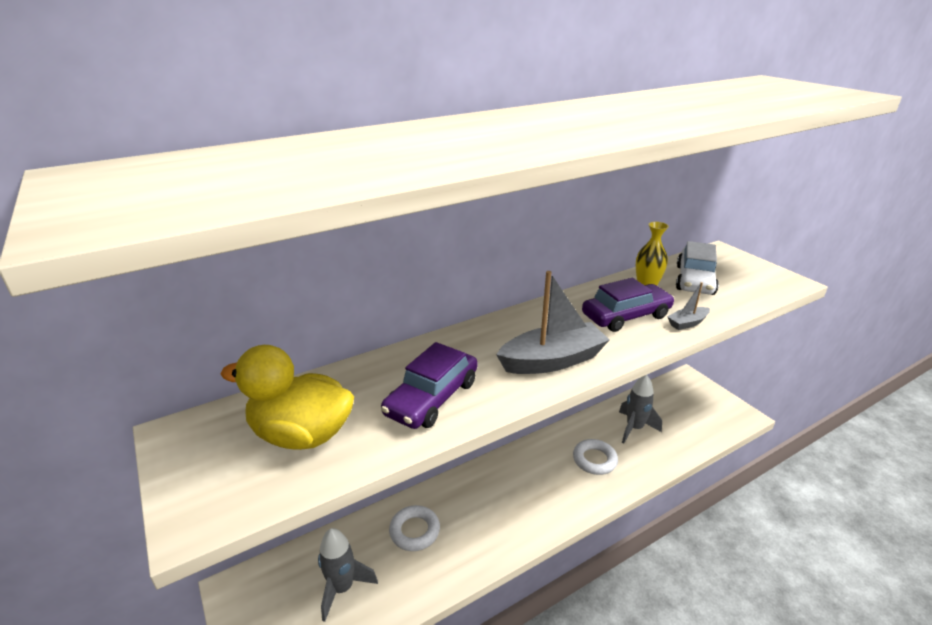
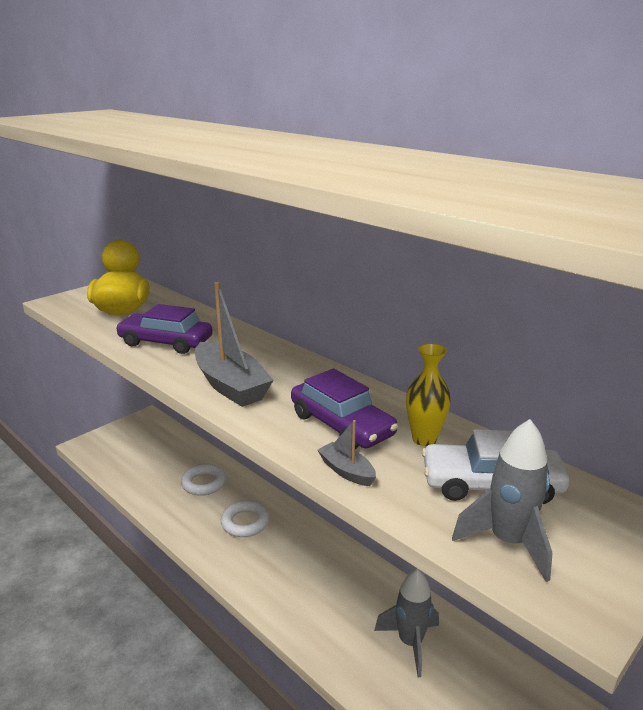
camera: 75 degrees right, 5 degrees down
(342, 588) = (148, 460): grey rocket -> grey rocket (508, 542)
(594, 460) = (331, 601): white ring -> white ring (245, 522)

